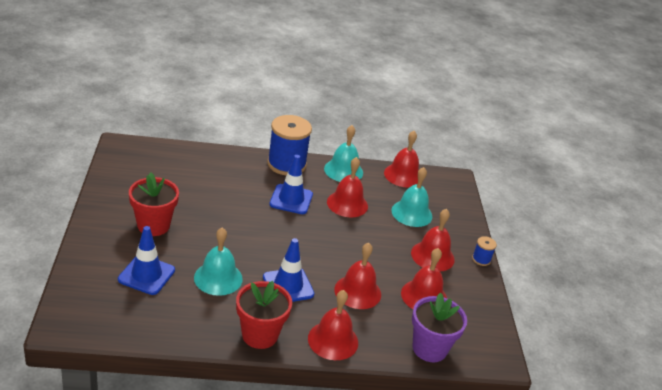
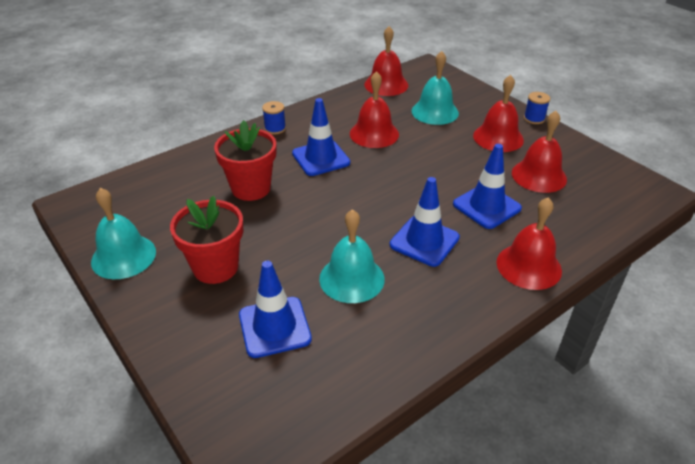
camera: 30 degrees left, 5 degrees up
(260, 335) = (464, 308): red flower pot -> red flower pot (251, 188)
(286, 164) = (275, 128): blue spool -> blue spool, size x0.44
(343, 170) = (333, 107): turquoise bell -> turquoise bell (123, 256)
(357, 292) = (486, 206): red bell -> blue traffic cone
(429, 348) = (604, 218): purple flower pot -> none

